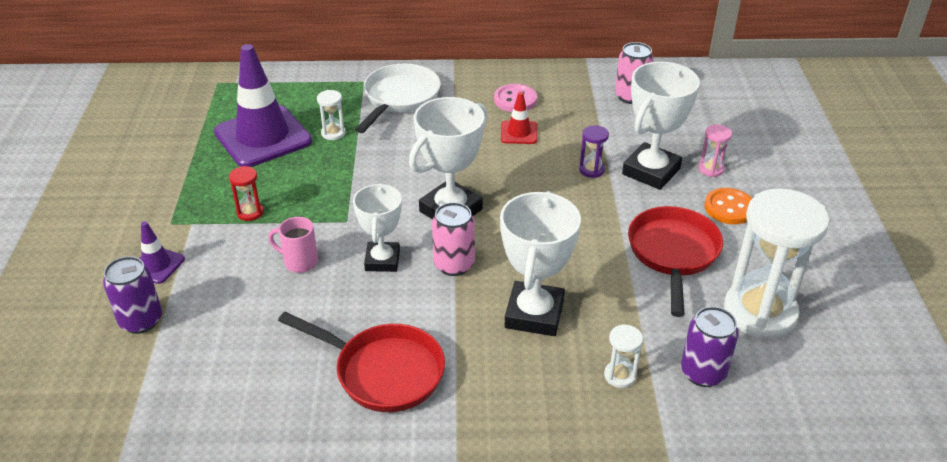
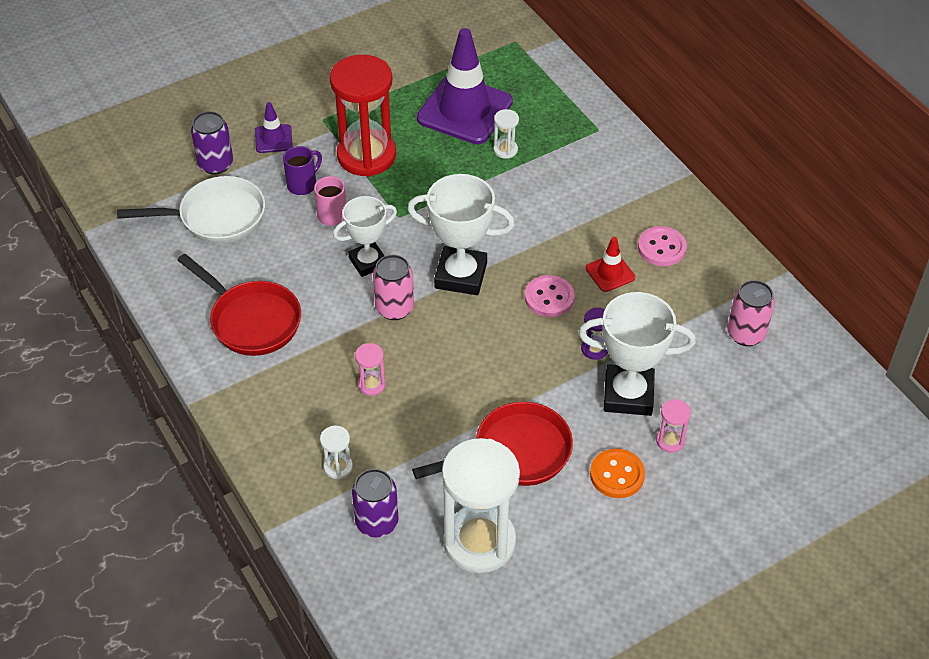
camera: 60 degrees right, 10 degrees up
(240, 267) = (303, 184): none -> purple mug
(250, 212) = (366, 156): red hourglass -> red hourglass, size x2.41
(383, 372) = (251, 320): red pan -> red pan turned 45 degrees counterclockwise
(399, 98) = (593, 166): white pan -> white pan (216, 217)
(518, 172) = (549, 298): none -> pink button
(534, 314) = (371, 385): white trophy -> pink hourglass

